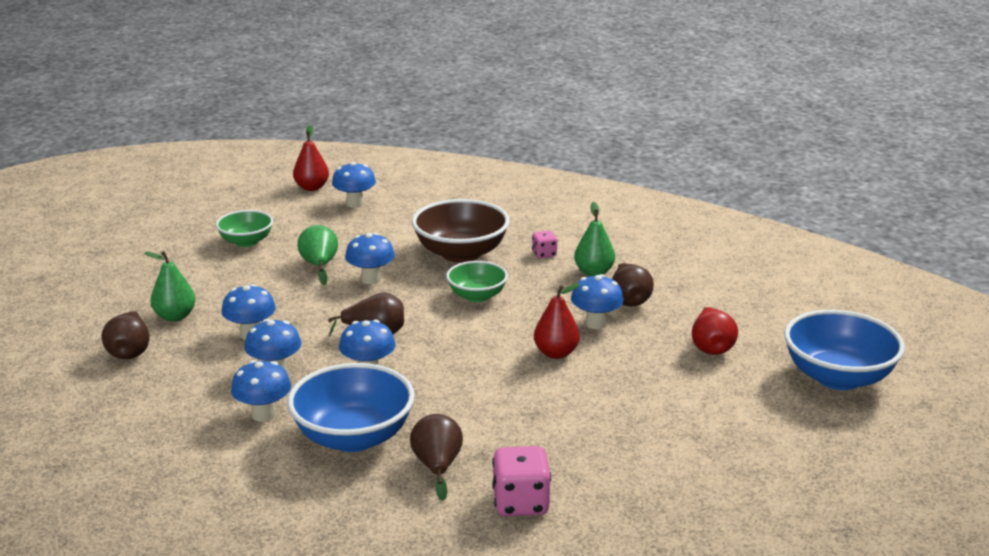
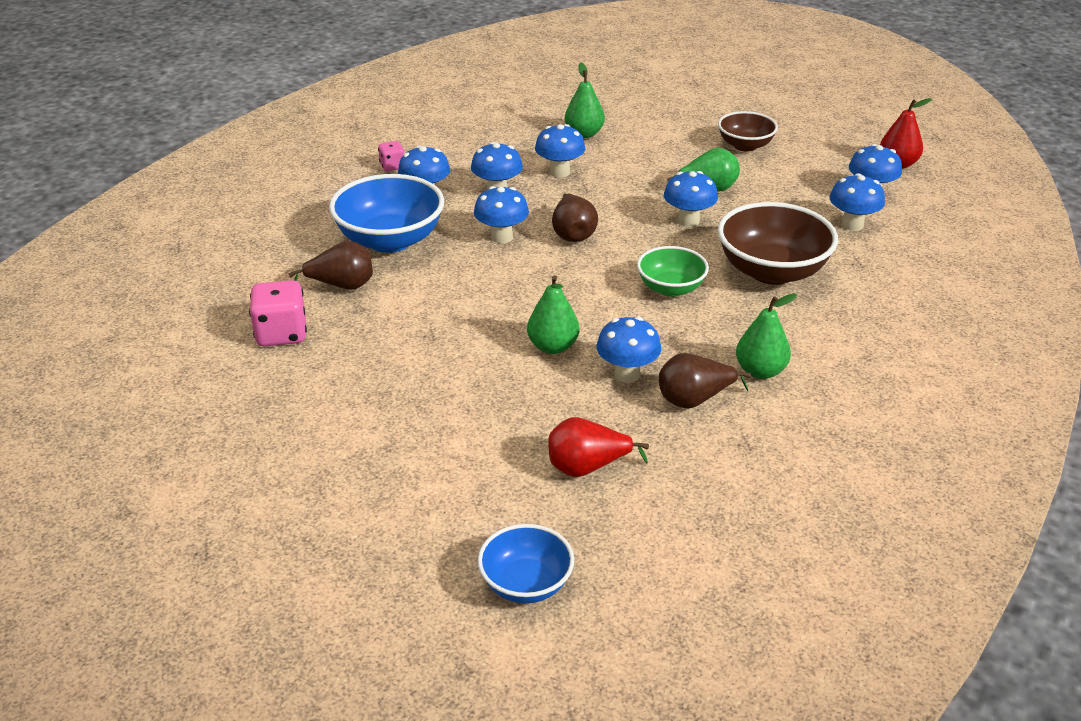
camera: 85 degrees right, 10 degrees up
(130, 351) = (520, 125): brown pear -> none
(246, 242) = (745, 145): green bowl -> brown bowl
(400, 216) = (852, 225): none -> blue mushroom
(544, 254) = (796, 331): pink dice -> pink dice (392, 166)
(556, 353) = (553, 347): red pear -> green pear
(838, 377) = (526, 584): blue bowl -> blue bowl, size x0.59

